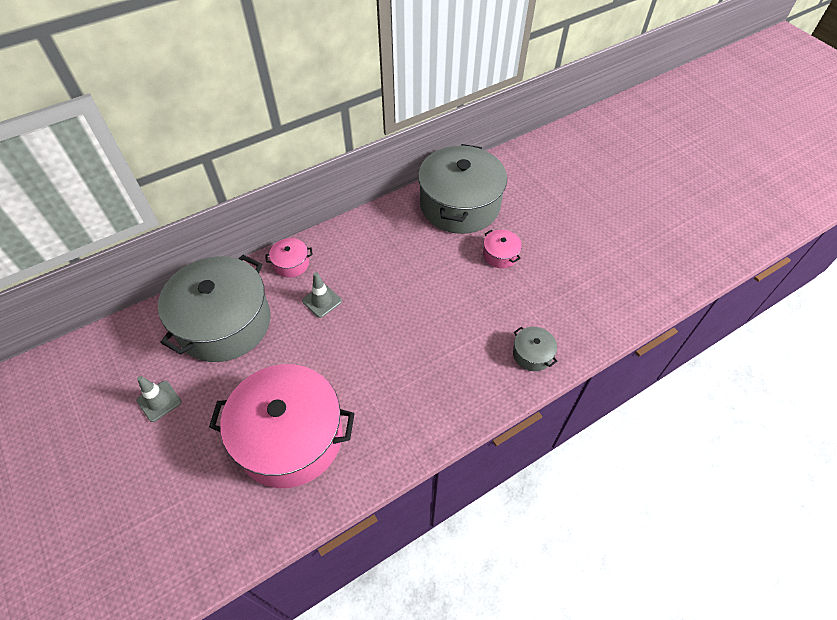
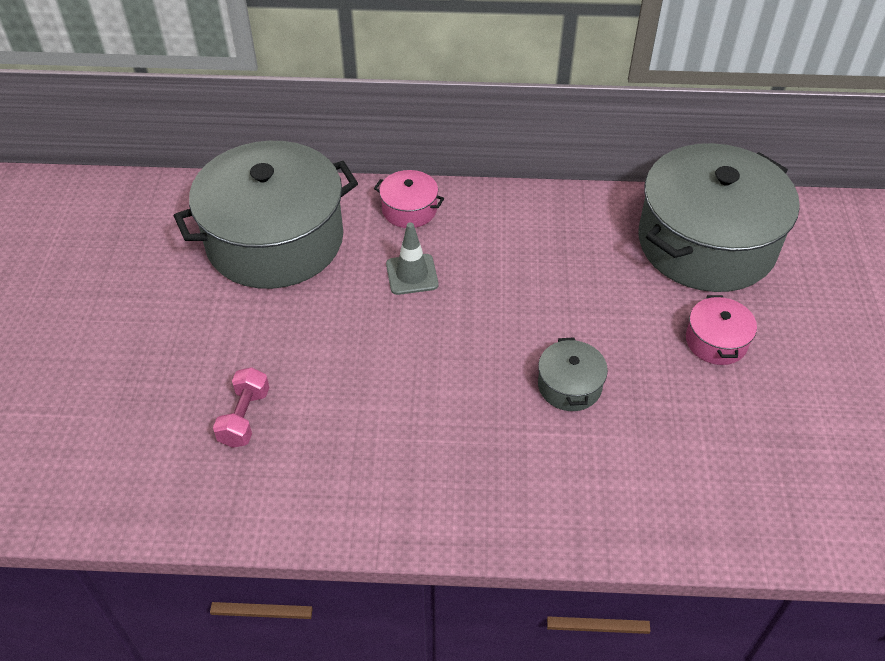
camera: 35 degrees right, 5 degrees down
(159, 401) = (137, 290): grey traffic cone -> none
(290, 437) = (245, 417): pink pot -> pink dumbbell
(532, 354) = (656, 505): grey pot -> grey pot (569, 386)

